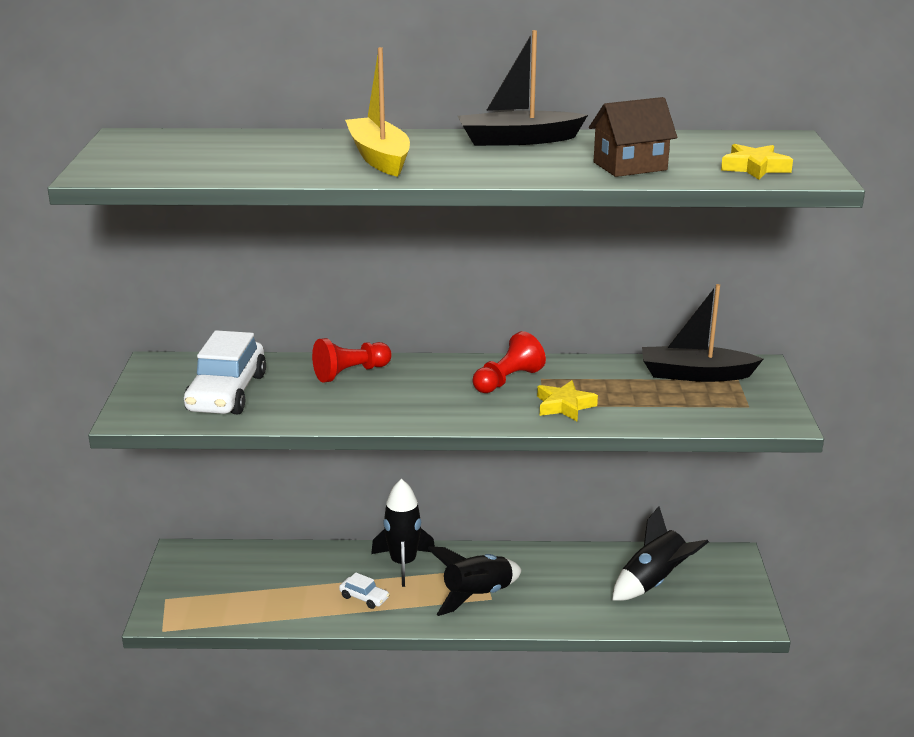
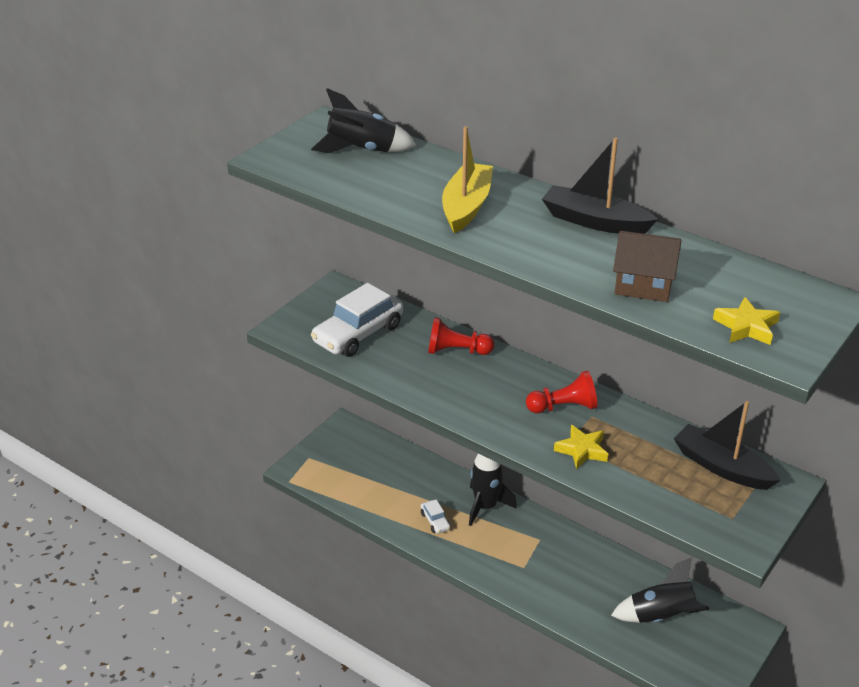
camera: 35 degrees right, 10 degrees up
(477, 595) = (515, 559): black rocket -> black rocket (362, 150)

